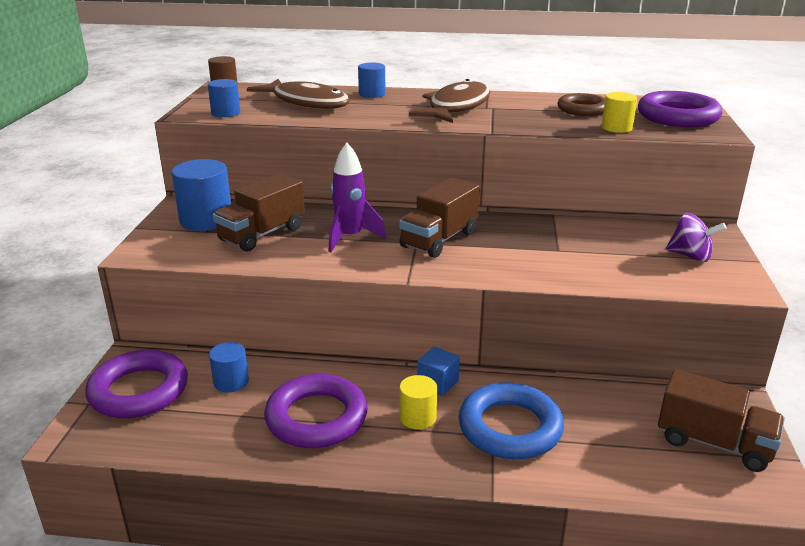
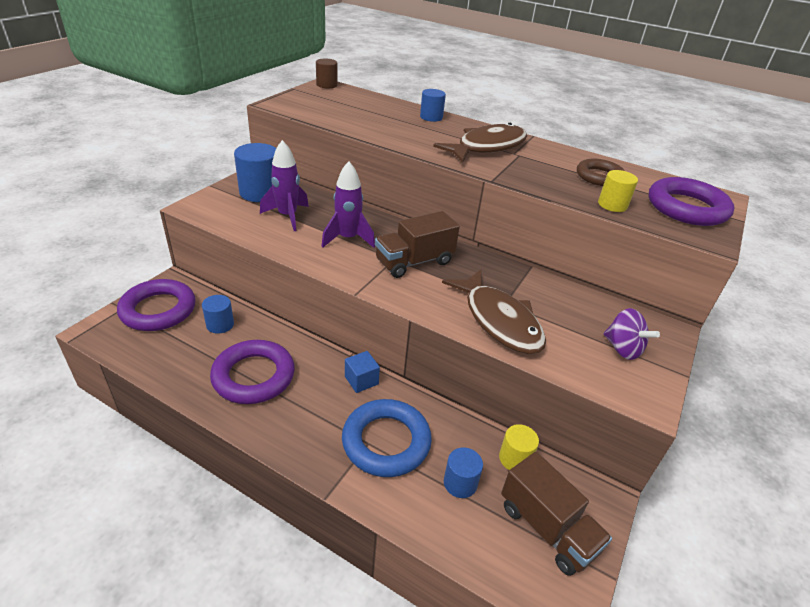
camera: 20 degrees right, 10 degrees up
(226, 113) = (303, 109): blue cylinder -> blue cylinder (460, 483)
(262, 234) = (287, 216): brown truck -> purple rocket
(307, 102) = (372, 113): brown fish -> brown fish (499, 320)
(418, 417) = (324, 404): yellow cylinder -> yellow cylinder (515, 458)

